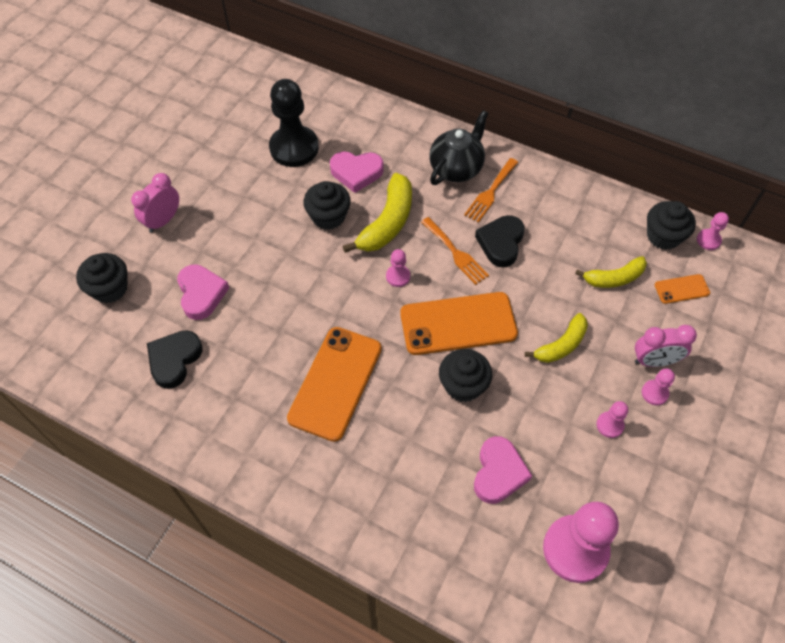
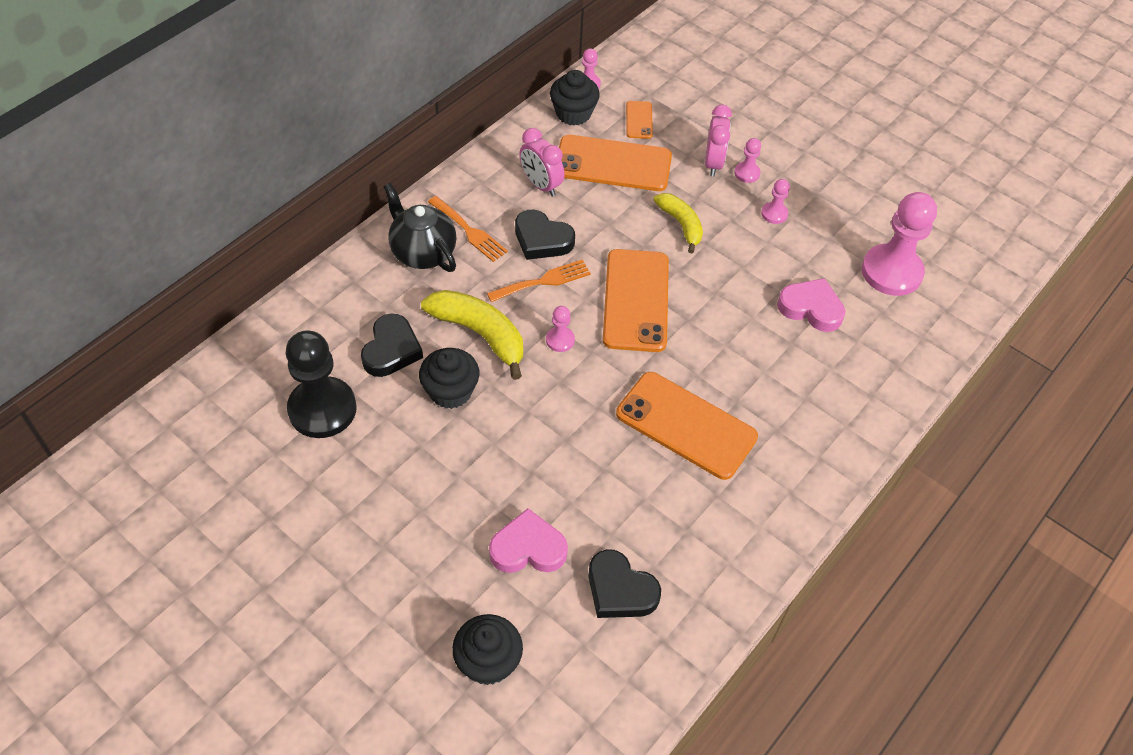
camera: 80 degrees left, 5 degrees down
(163, 221) = (392, 583): pink clock -> pink clock (541, 185)
(356, 173) = (391, 350): pink heart -> black heart
(463, 385) = (710, 313): black cupcake -> none
(614, 278) = (613, 164): yellow banana -> orange phone

